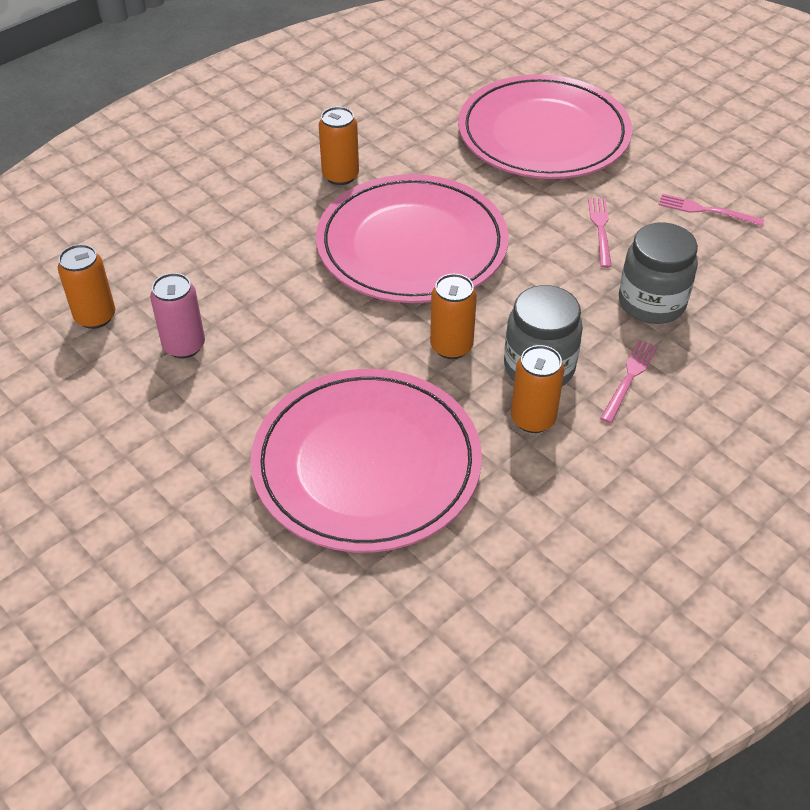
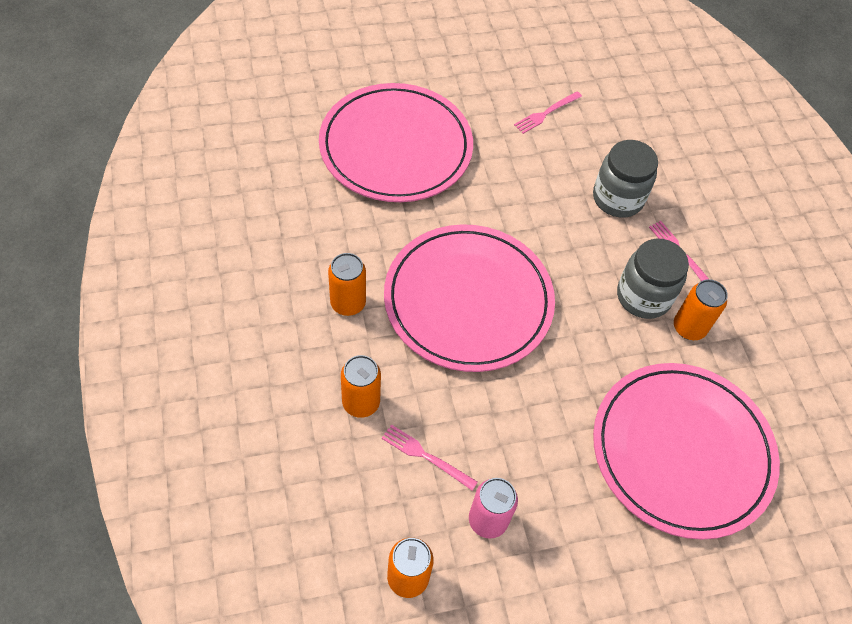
camera: 65 degrees left, 10 degrees up
(451, 346) = (594, 336): orange can -> orange can (361, 402)
(600, 229) = (527, 180): pink fork -> pink fork (426, 456)

